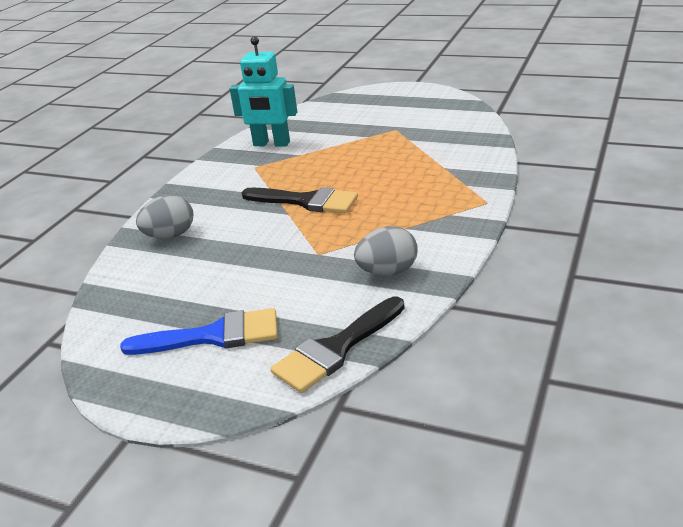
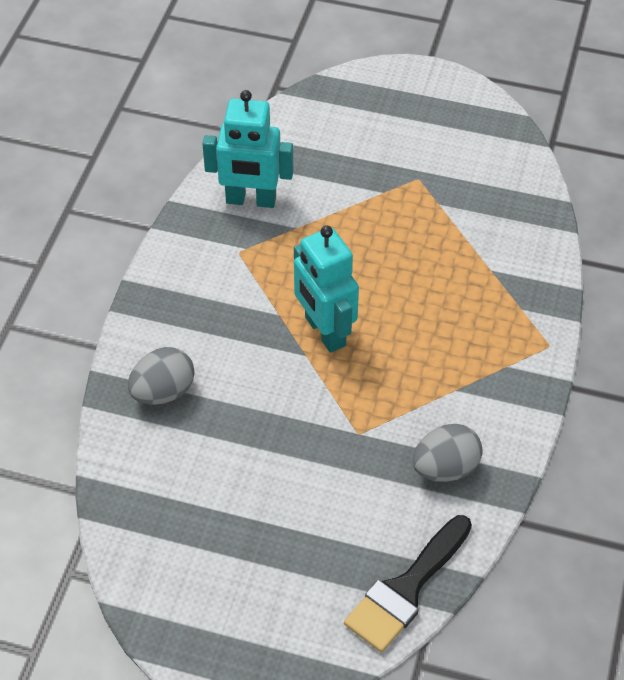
camera: 10 degrees left, 20 degrees up
(213, 336) = (266, 568): blue brush -> none
(306, 201) = (324, 332): black brush -> turquoise robot

